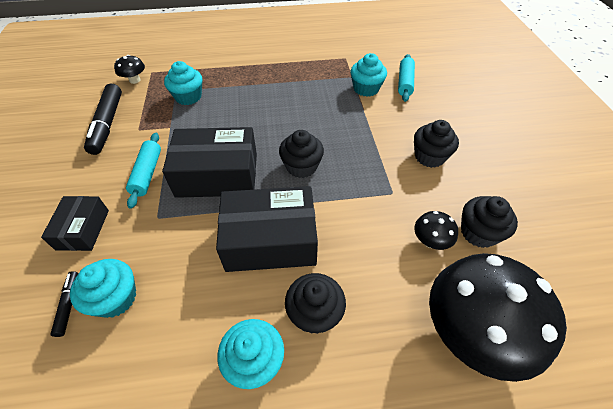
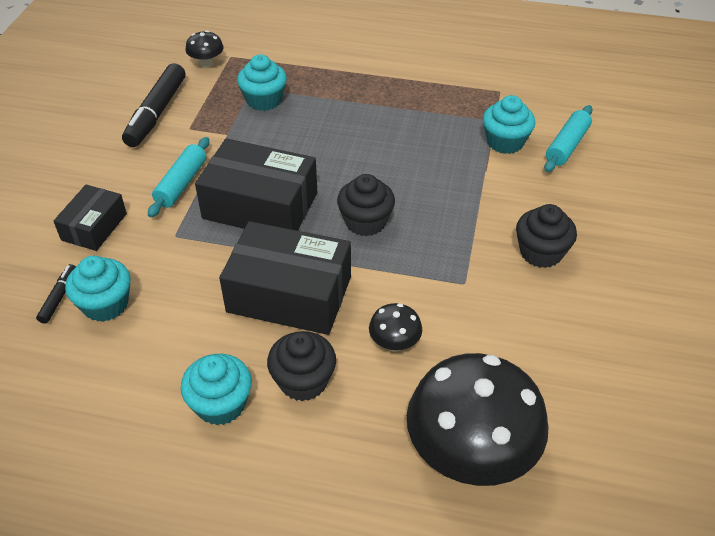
camera: 20 degrees right, 5 degrees down
(430, 241) = (480, 349): black mushroom -> black mushroom (394, 343)
(478, 233) = (548, 358): black cupcake -> none

